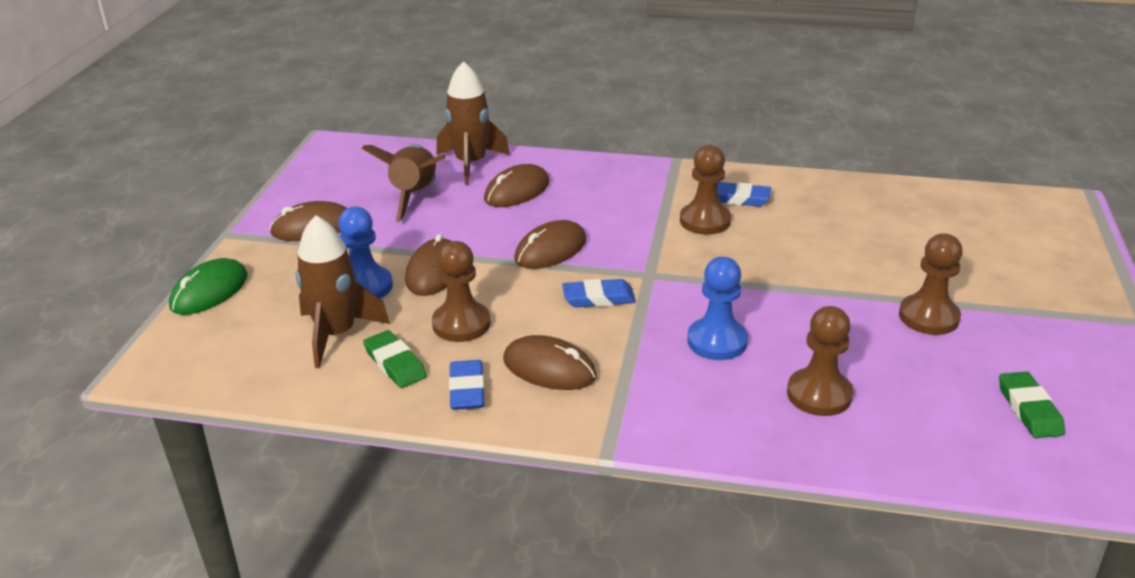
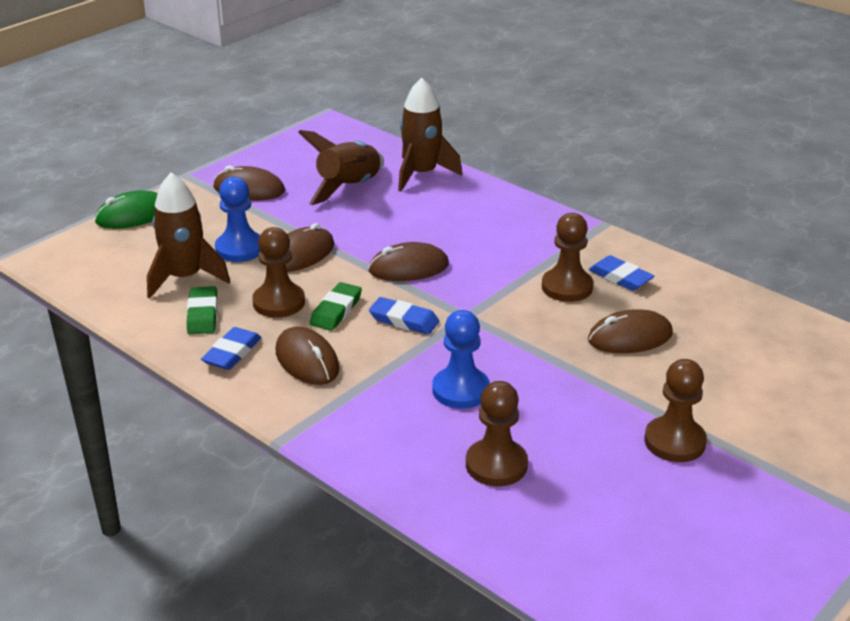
camera: 30 degrees right, 0 degrees up
(517, 191) = (434, 209): brown mouse -> brown mouse (630, 337)
(1029, 409) = (671, 553): green eraser -> green eraser (336, 310)

